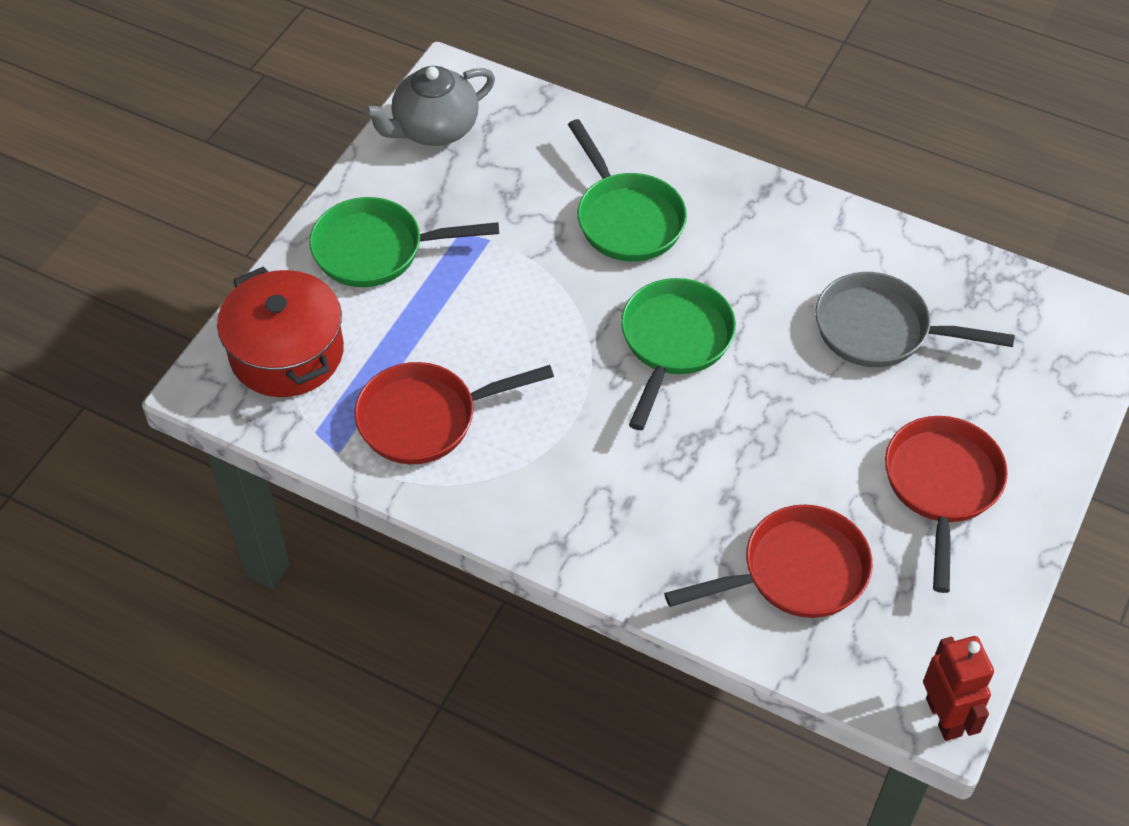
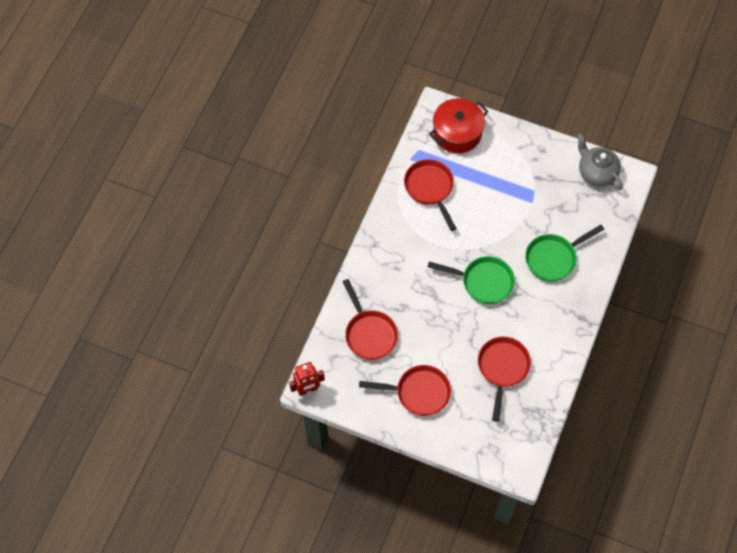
camera: 85 degrees right, 10 degrees up
(377, 250) = (519, 159): green pan -> none
(880, 330) = (502, 369): grey pan -> red pan

